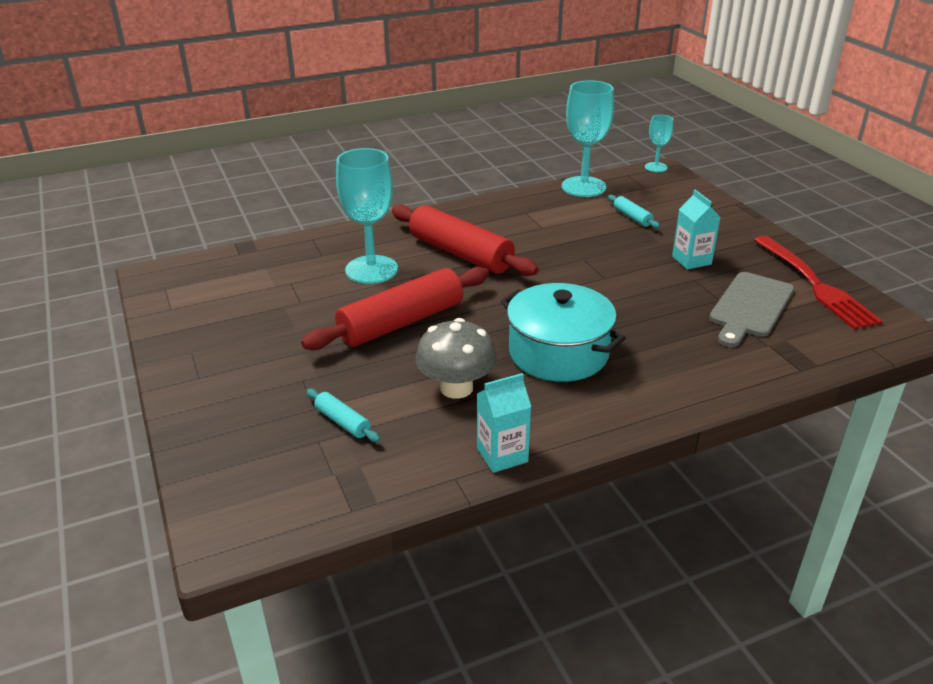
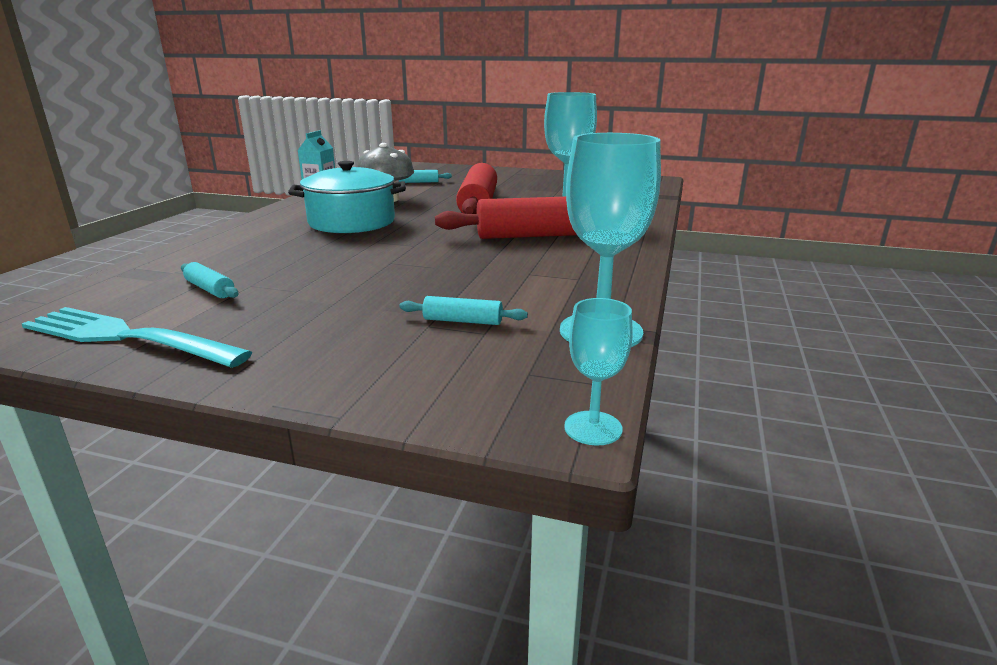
camera: 130 degrees right, 10 degrees down
(691, 260) = (320, 305): turquoise carton -> none
(750, 307) = (210, 289): grey cutting board -> turquoise rolling pin
(815, 284) = (127, 337): red fork -> turquoise fork

